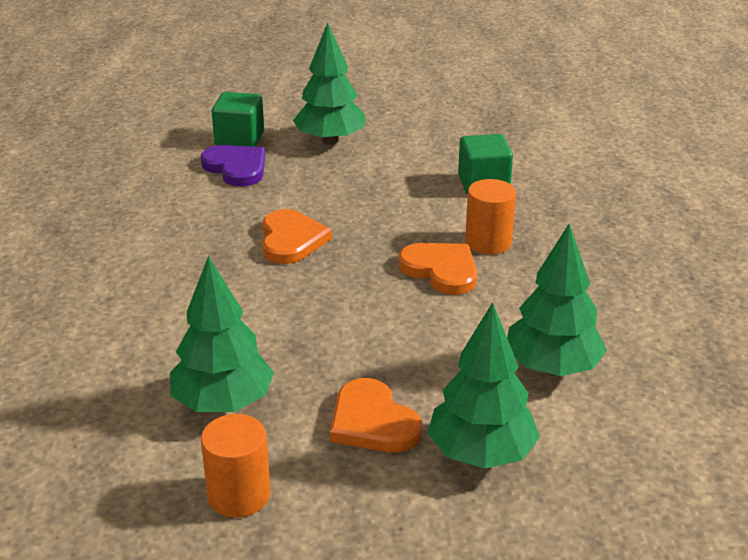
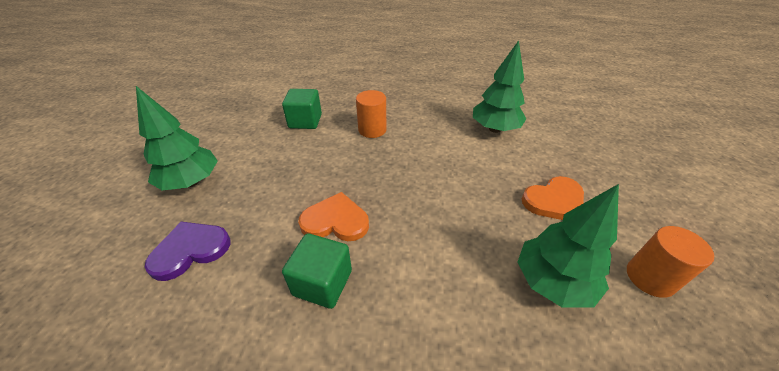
camera: 80 degrees left, 10 degrees up
(239, 139) = (134, 244): green cube -> green cube (322, 283)
(441, 270) = (397, 152): orange heart -> none
(481, 454) = (570, 163): green tree -> none

